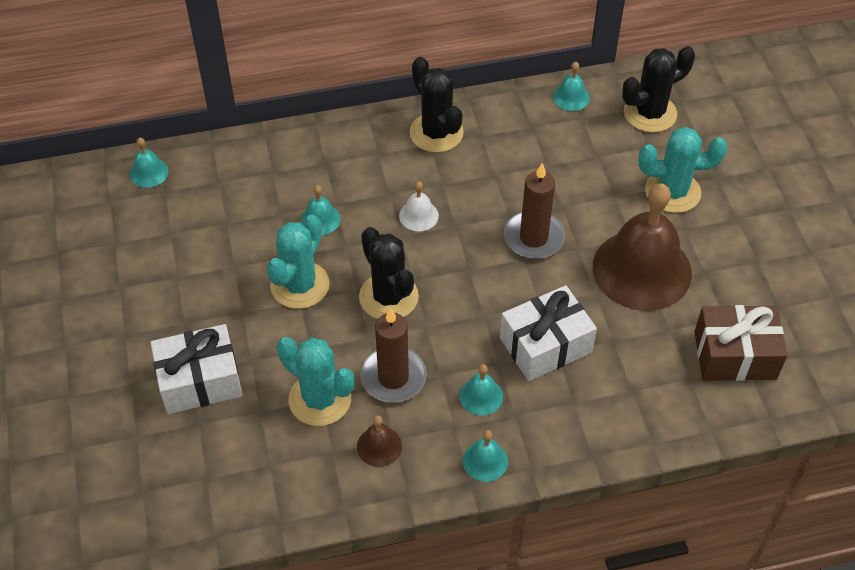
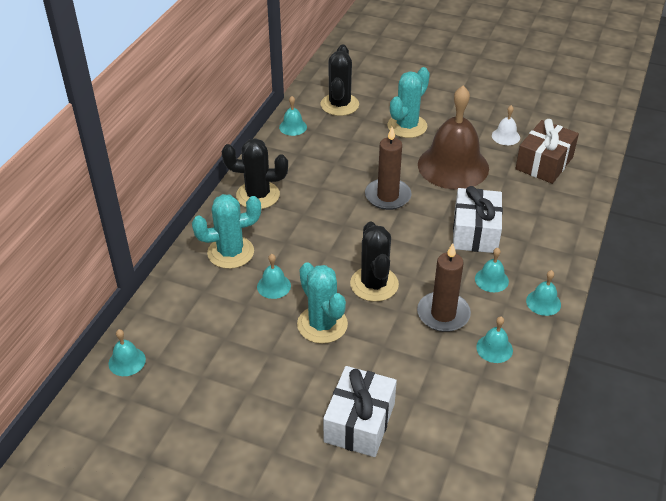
camera: 55 degrees left, 10 degrees down
(320, 399) = (431, 361): turquoise cactus -> turquoise cactus (230, 252)
(379, 446) = (494, 348): brown bell -> turquoise bell
(388, 297) = (374, 284): black cactus -> black cactus turned 75 degrees clockwise
(418, 215) = (319, 237): white bell -> white bell (505, 136)

